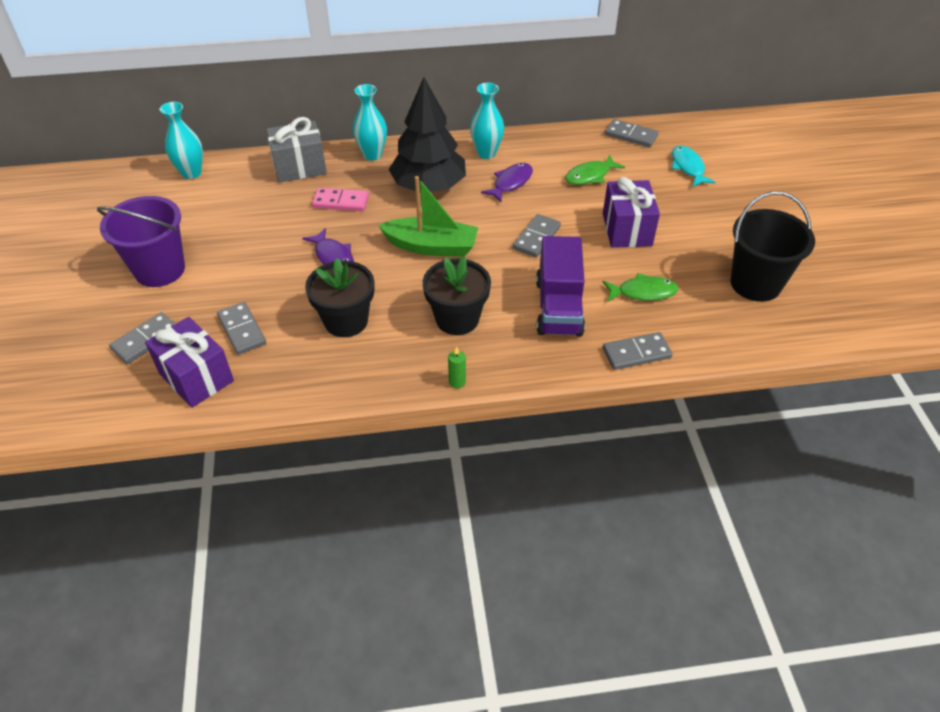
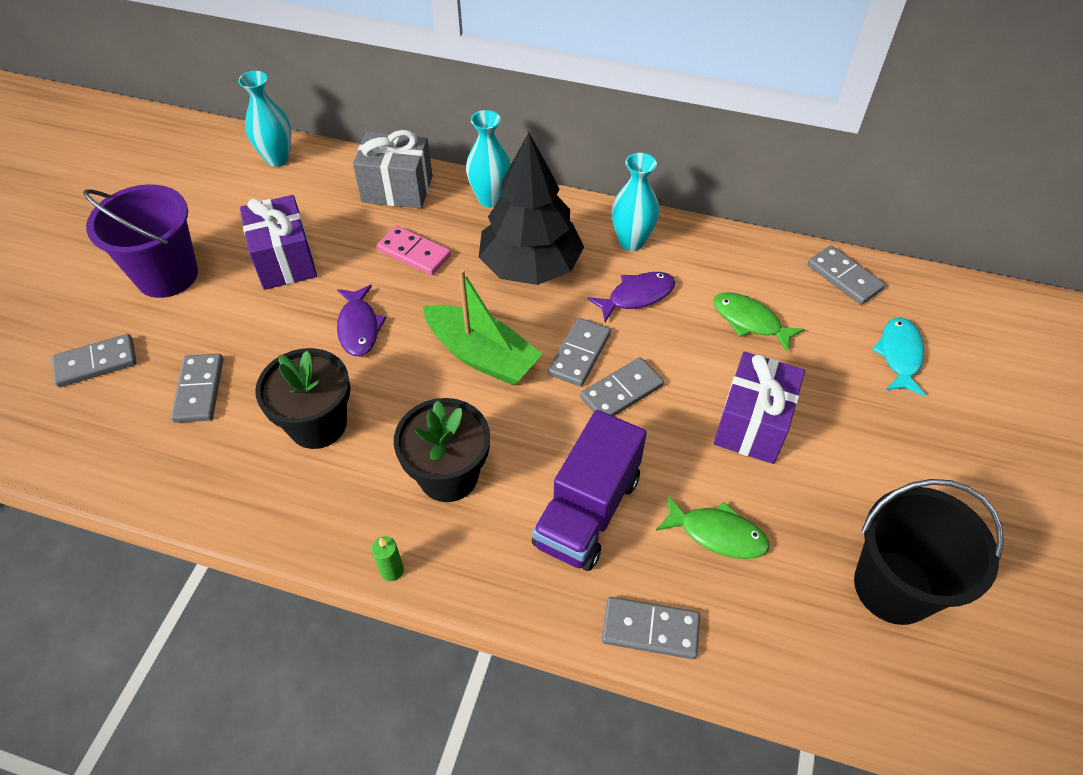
camera: 25 degrees right, 5 degrees up
(196, 377) = (114, 434): purple gift -> purple gift (285, 261)
(496, 226) = (579, 354): none -> grey domino
(590, 176) = (750, 321): green fish -> green fish turned 45 degrees clockwise

